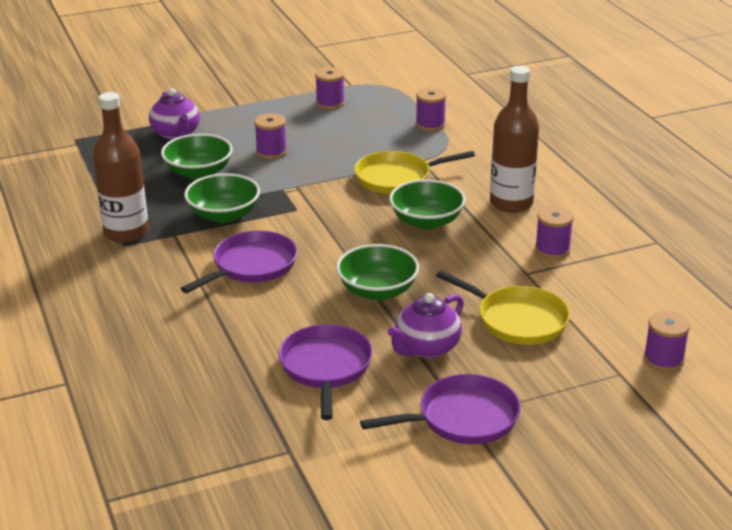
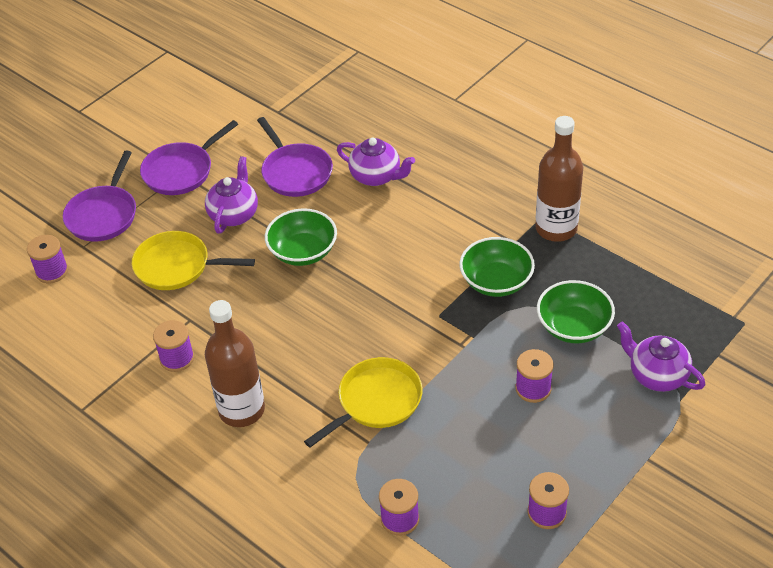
camera: 155 degrees right, 15 degrees up
(242, 332) = (376, 176): none -> purple teapot
(251, 266) = (421, 236): purple pan -> purple pan (103, 215)
(426, 221) = (309, 349): green bowl -> none

